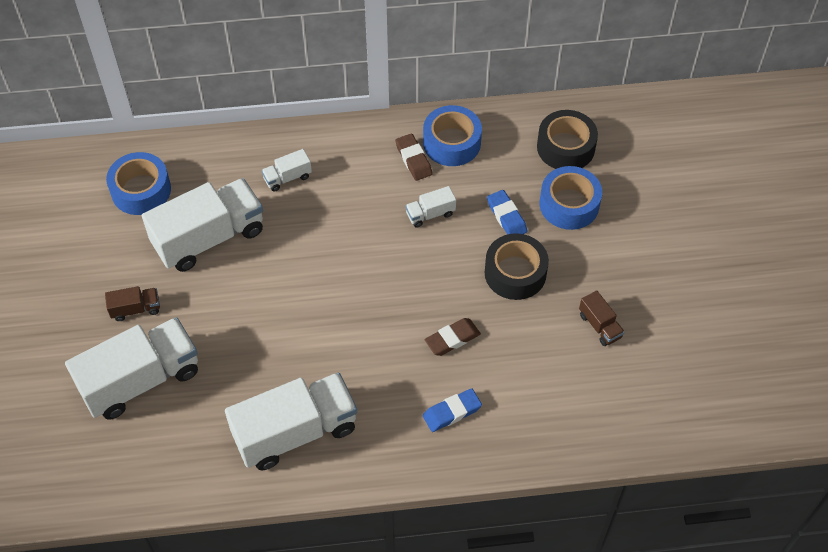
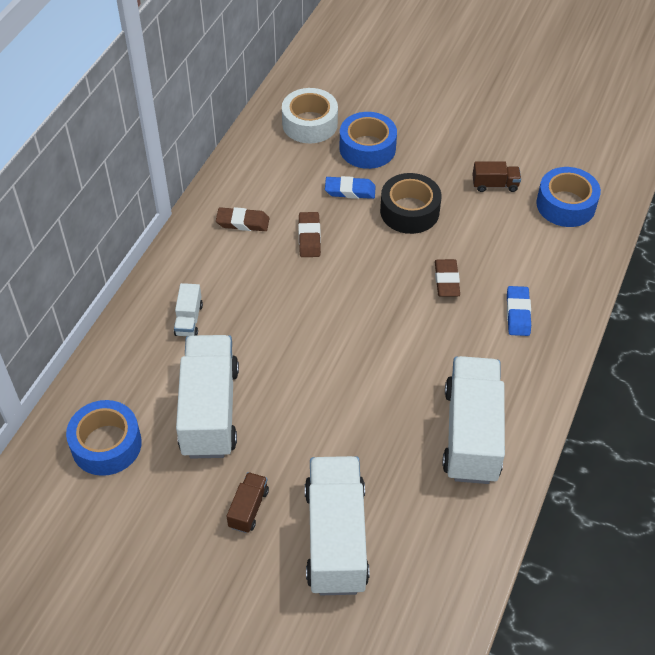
camera: 60 degrees left, 5 degrees down
(430, 214) = (309, 237): white truck -> brown eraser
(451, 143) = (246, 190): blue tape -> blue tape (565, 205)
(565, 147) = (310, 124): black tape -> white tape

